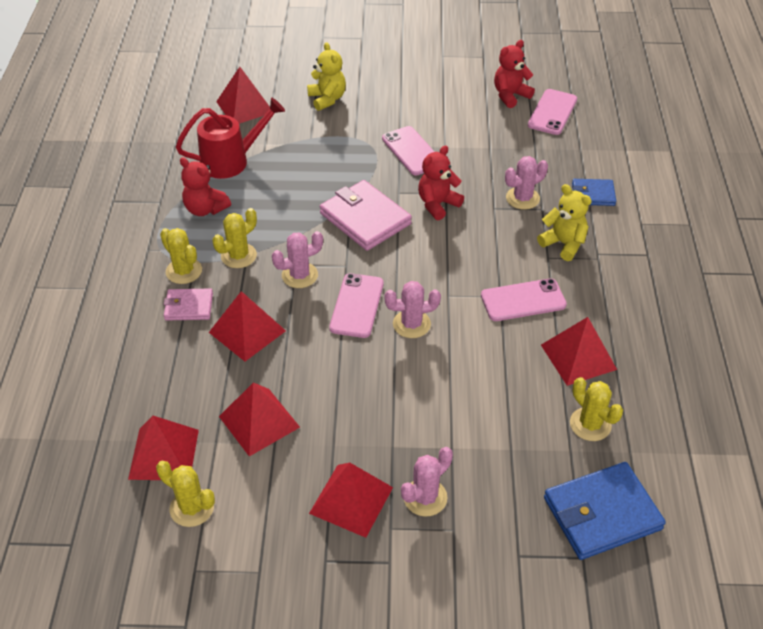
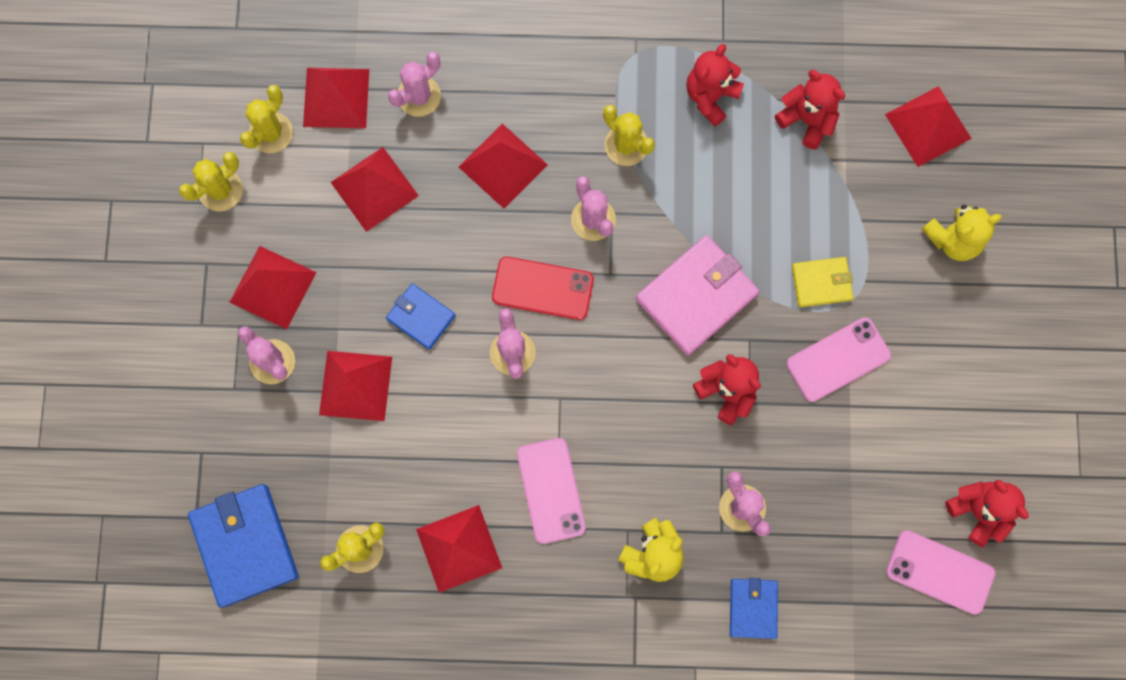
camera: 90 degrees right, 30 degrees up
(173, 390) = (419, 96): none -> pink cactus
(184, 271) = (599, 84): yellow cactus -> yellow cactus (220, 190)
(189, 306) = (542, 97): pink wallet -> none
(231, 161) = (807, 120): red watering can -> red teddy bear
(356, 157) = (821, 283): none -> yellow wallet
(357, 305) = (542, 288): pink phone -> red phone
(381, 385) = (421, 317): none -> blue wallet
(444, 431) = (355, 385): none -> red pyramid

